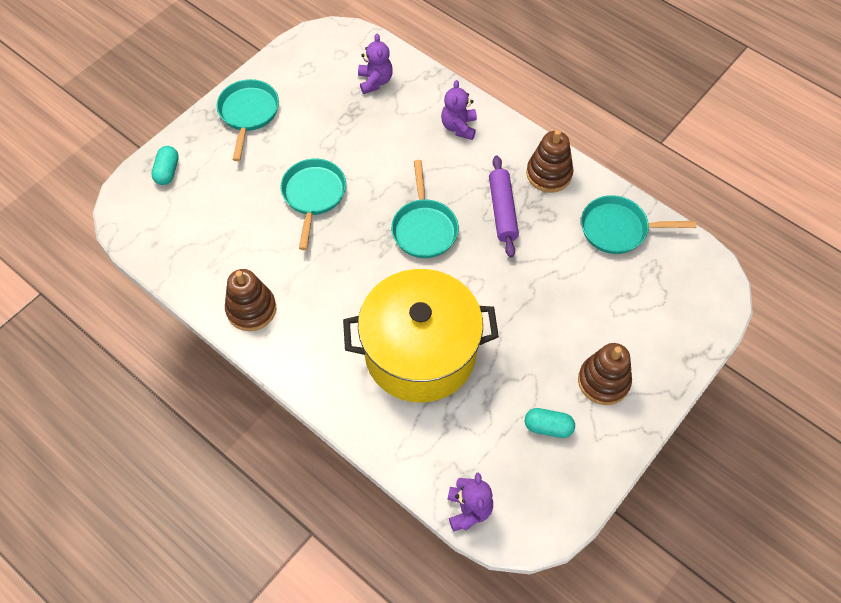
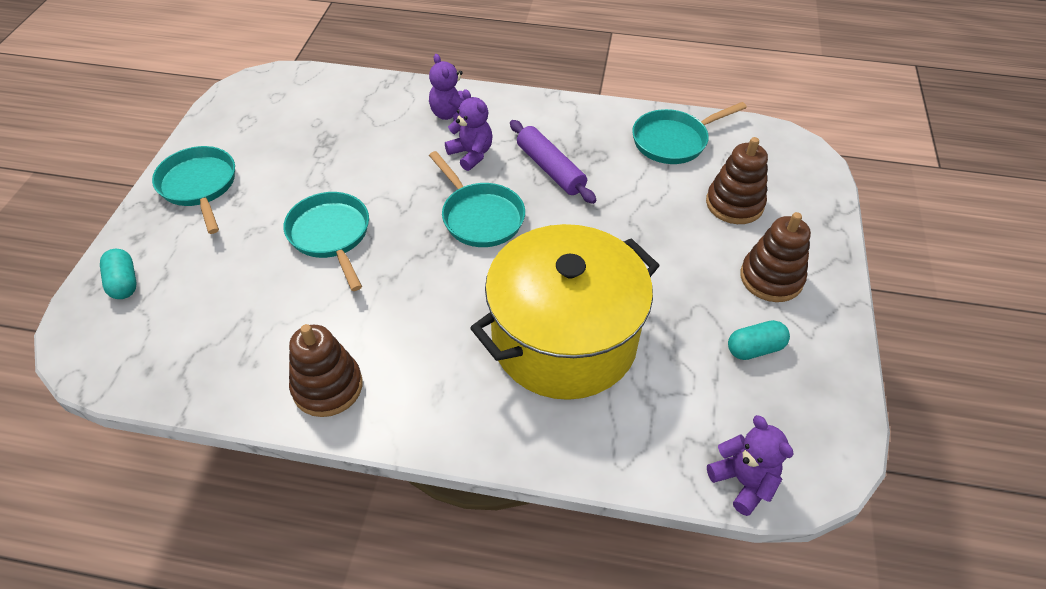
camera: 30 degrees left, 10 degrees down
(375, 81) = (333, 107): purple teddy bear -> purple teddy bear (471, 154)
(549, 174) = (572, 121): brown stacking toy -> brown stacking toy (734, 204)

